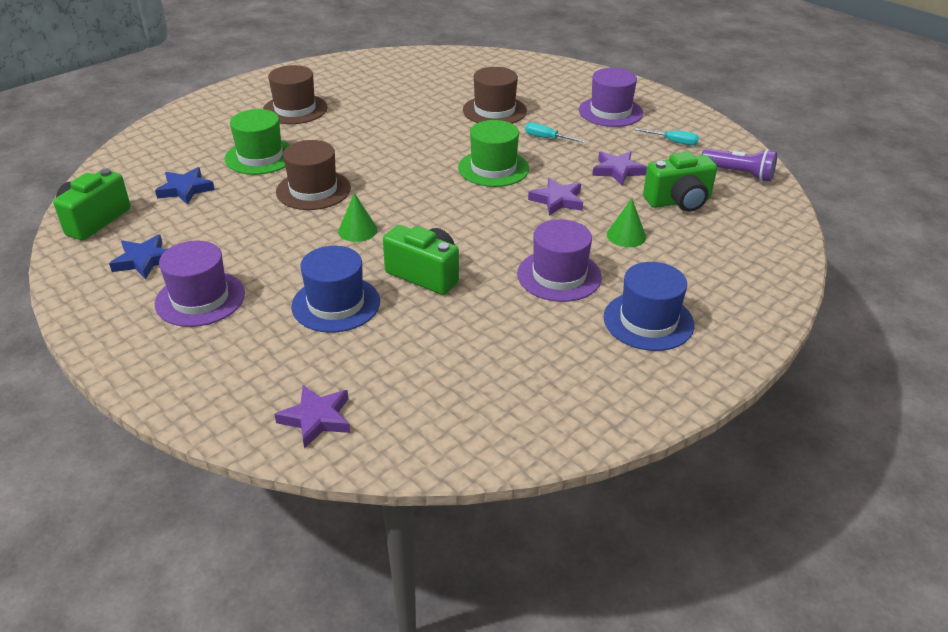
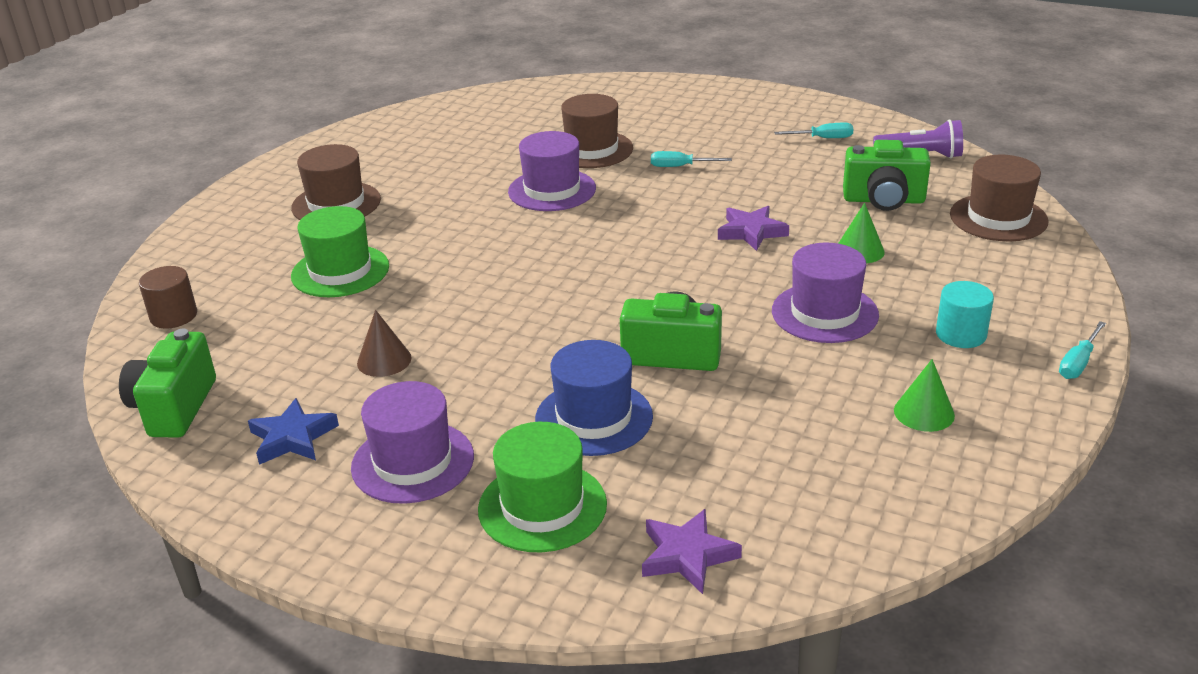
camera: 20 degrees left, 5 degrees down
(140, 160) = (173, 316): none -> brown cylinder
(185, 189) = (272, 336): blue star -> none
(238, 225) = (384, 360): none -> brown cone
(313, 190) = (446, 293): brown hat -> brown hat (998, 218)
(357, 230) = (545, 326): green cone -> green cone (924, 412)
(493, 168) = (647, 214): green hat -> green hat (542, 506)
(610, 112) = (726, 121): purple hat -> purple hat (552, 190)
(617, 171) = (790, 183): purple star -> none
(648, 321) = (961, 334): blue hat -> turquoise cylinder
(679, 201) = (884, 200): green camera -> green camera turned 45 degrees clockwise
(723, 370) = (1078, 363): none -> turquoise screwdriver

